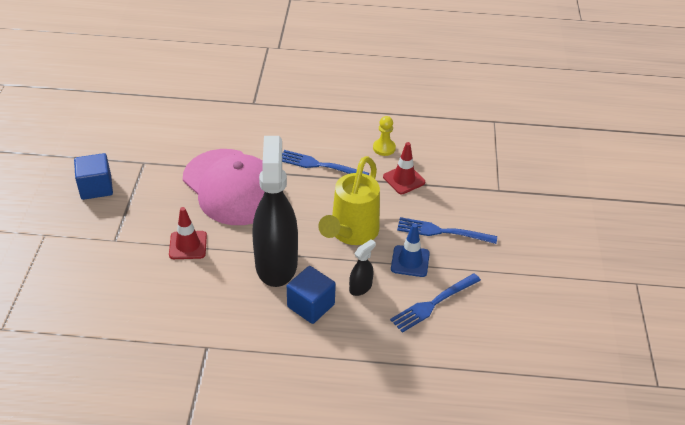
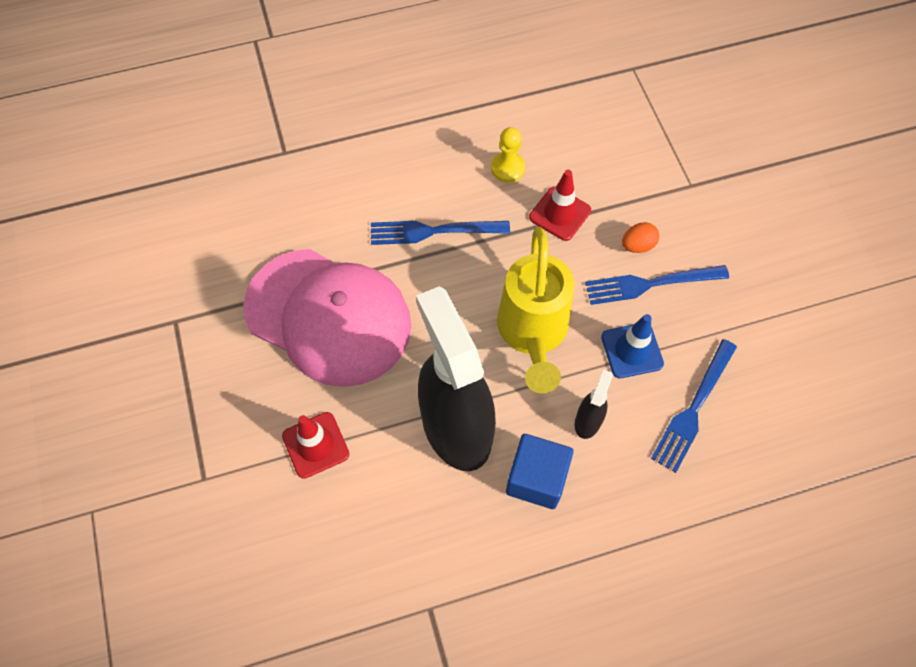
camera: 20 degrees left, 20 degrees up
(96, 187) = (125, 395): blue cube -> none
(445, 210) = (637, 245): none -> orange egg

